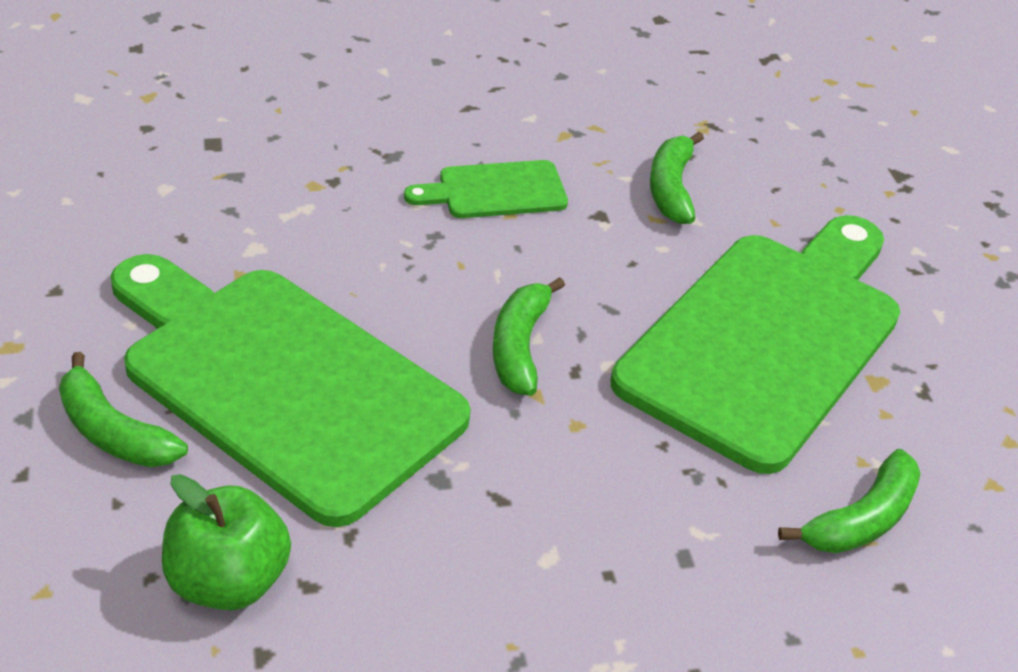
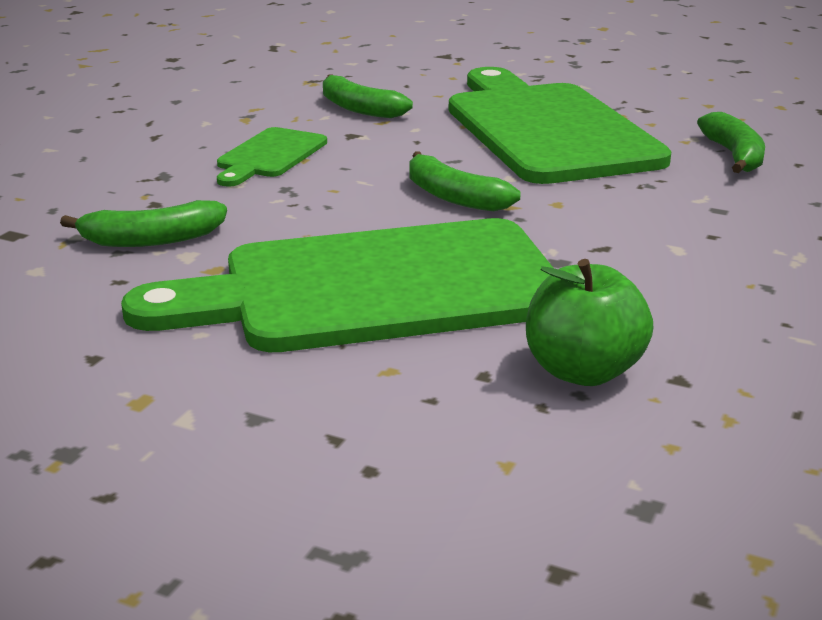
camera: 50 degrees left, 15 degrees down
(114, 432) = (337, 377): green banana -> green banana (152, 240)

